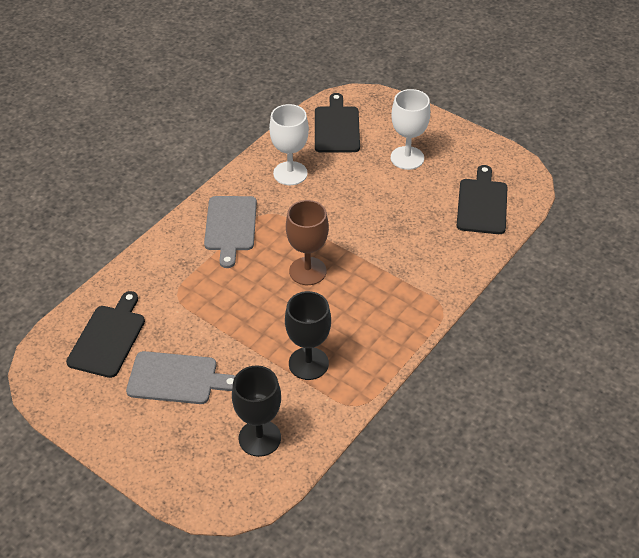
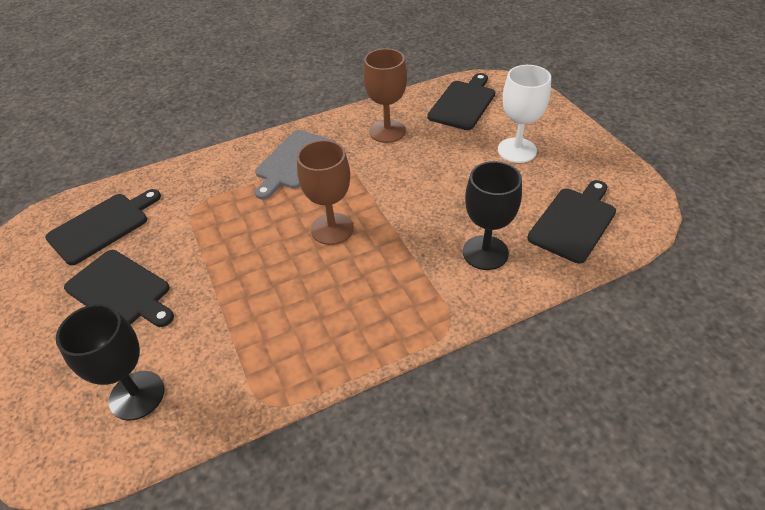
camera: 30 degrees right, 0 degrees up
(176, 378) = (121, 290): grey cutting board -> black cutting board
(290, 173) = (387, 131): white goblet -> brown goblet
(308, 363) = (255, 329): black goblet -> black goblet (485, 252)

